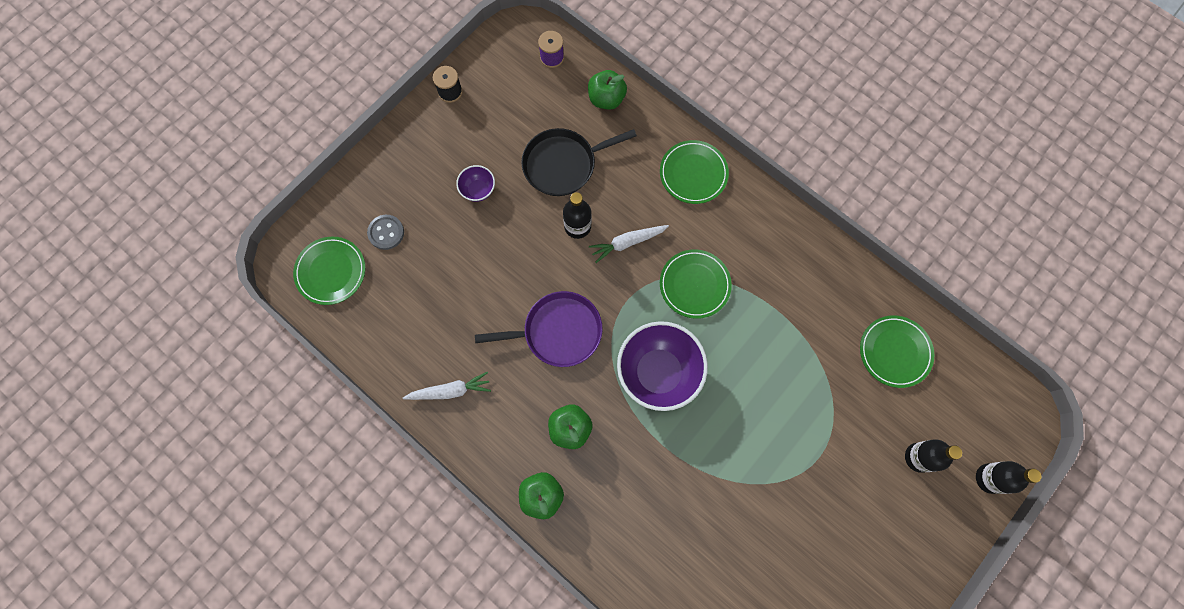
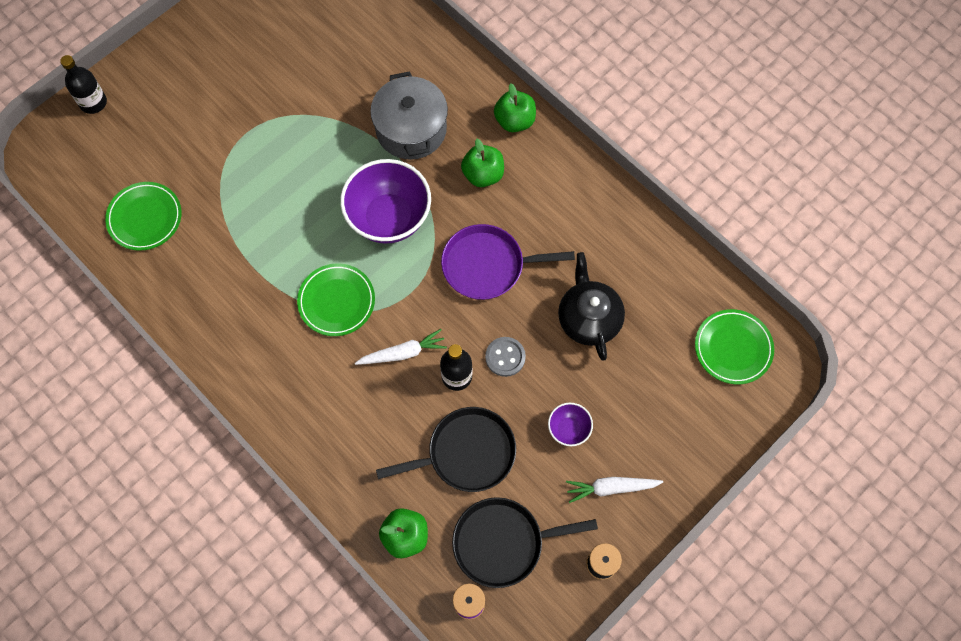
camera: 175 degrees left, 5 degrees down
(386, 232) = (674, 387): grey button -> grey button (505, 357)
(450, 391) = (601, 218): white carrot -> white carrot (611, 488)
(462, 288) = (588, 318): none -> black teapot
(528, 100) = (503, 543): none -> black pan
(649, 475) = (411, 129): none -> grey pot
(693, 174) = (315, 428): green plate -> none
(918, 457) = (153, 124): black bottle -> none

